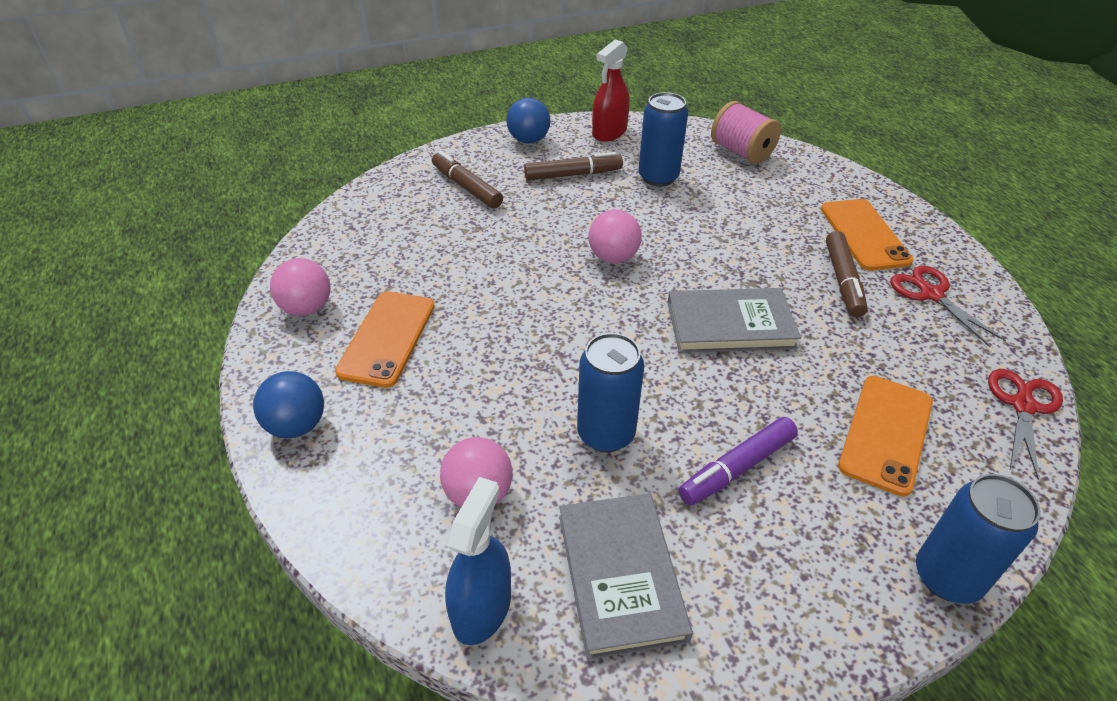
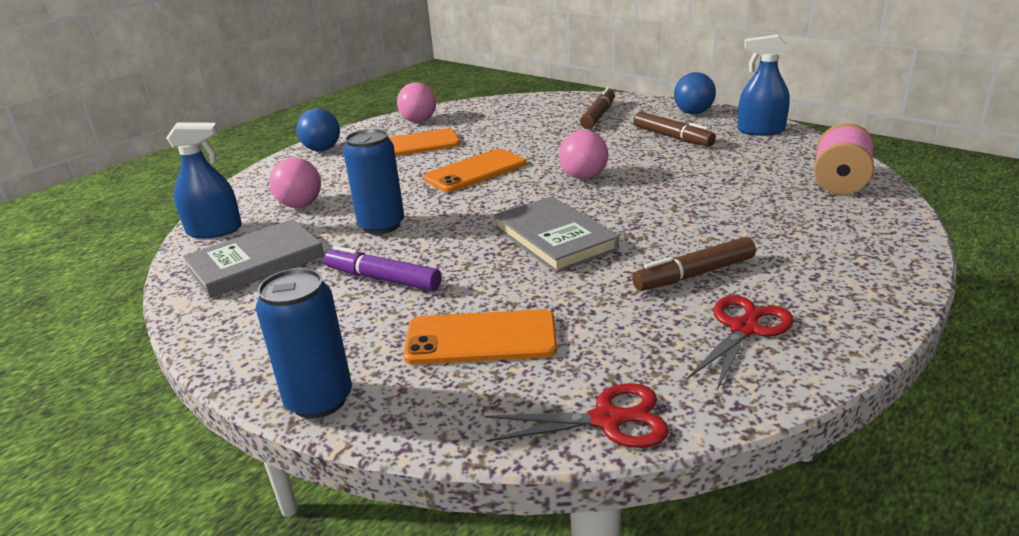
camera: 65 degrees right, 15 degrees down
(609, 132) = (760, 131): red spray bottle -> blue spray bottle
(658, 177) = (725, 163): blue can -> none
(864, 234) = (799, 270): orange phone -> orange phone (475, 171)

